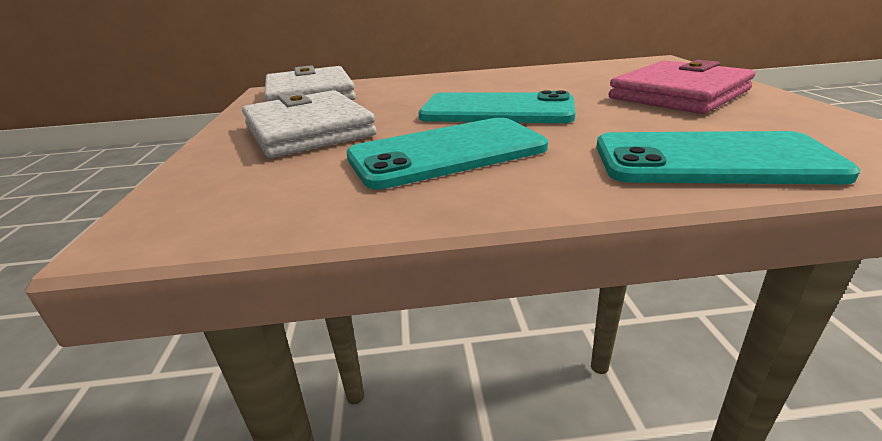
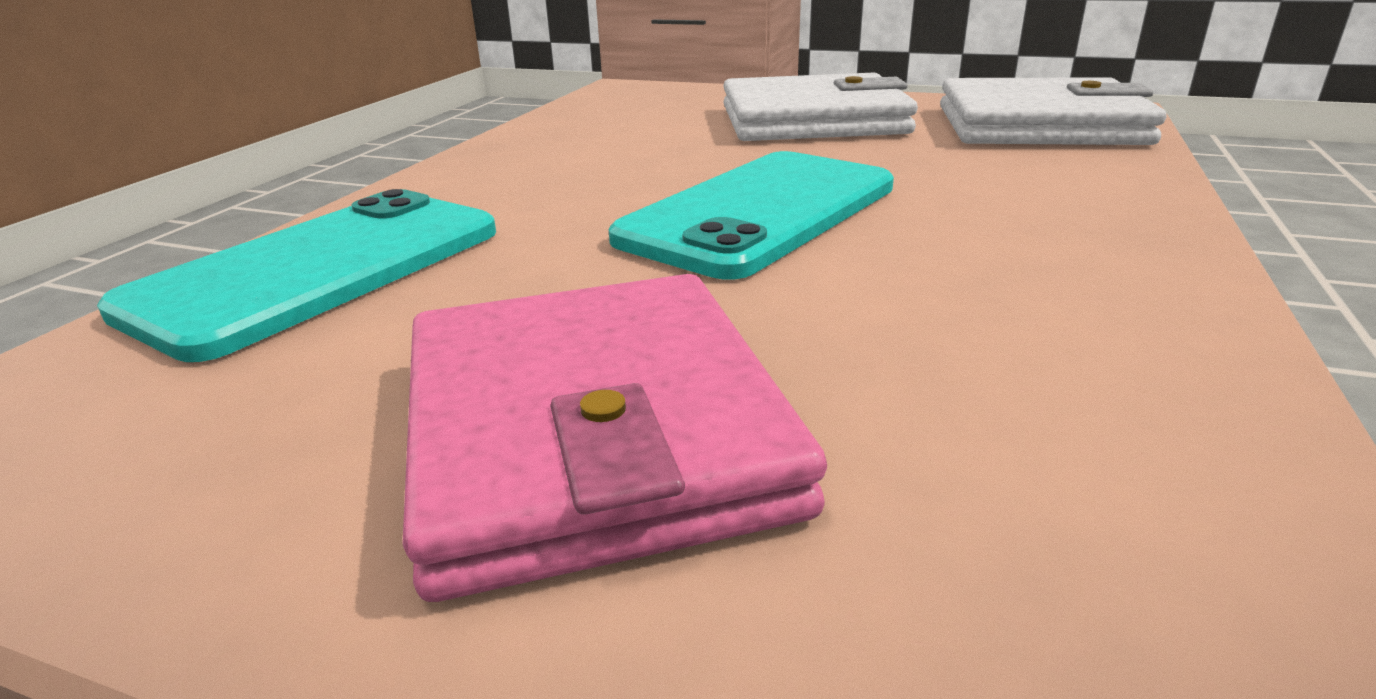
camera: 115 degrees right, 0 degrees up
(447, 153) = (618, 161): turquoise phone -> none

